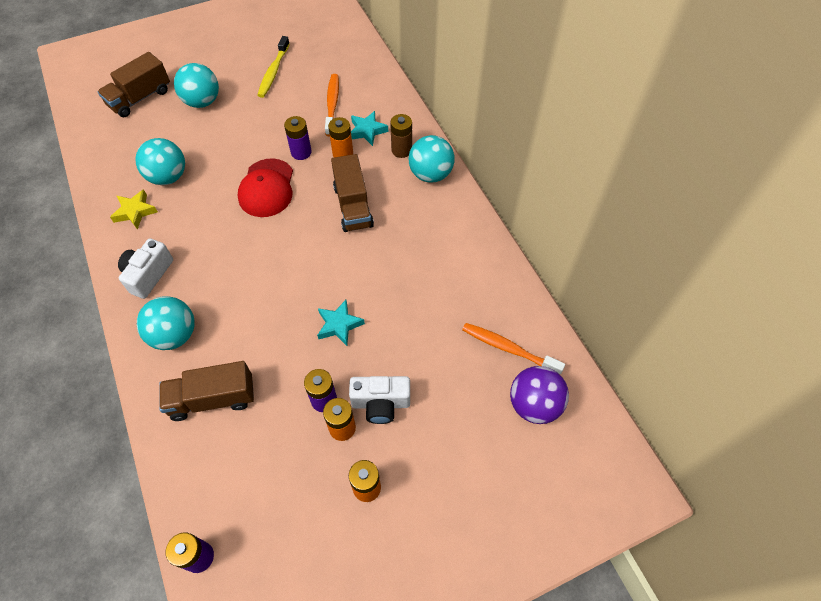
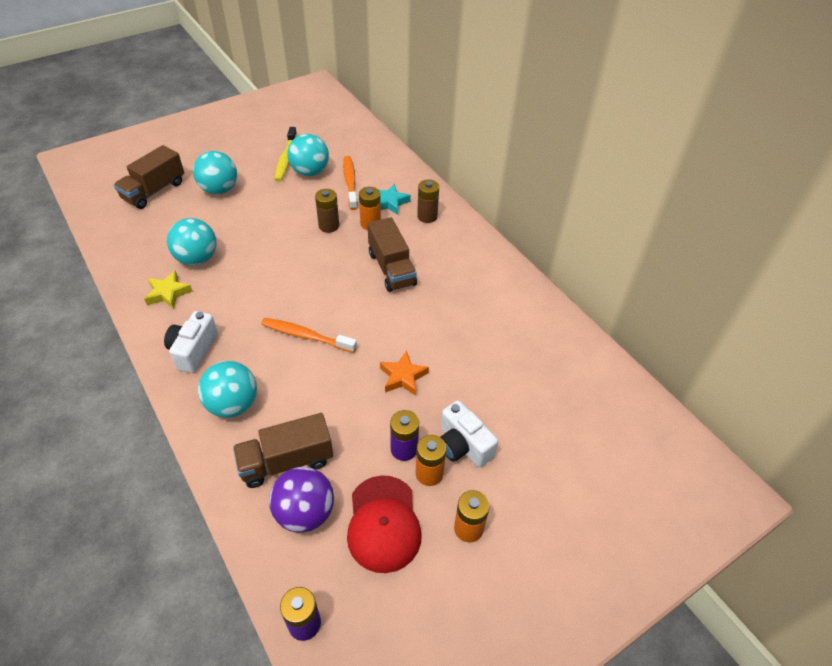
camera: 10 degrees left, 10 degrees down
(267, 188) = (301, 260): red cap -> red cap (383, 523)
(301, 152) = (329, 226): purple battery -> brown battery
(339, 325) = (403, 377): turquoise star -> orange star
(381, 403) = (463, 445): white camera -> white camera turned 60 degrees clockwise
(430, 174) = (460, 234): turquoise ball -> turquoise ball (310, 172)
(508, 348) = (575, 380): orange toothbrush -> orange toothbrush (306, 336)
(534, 404) = (614, 428): purple ball -> purple ball (305, 512)

